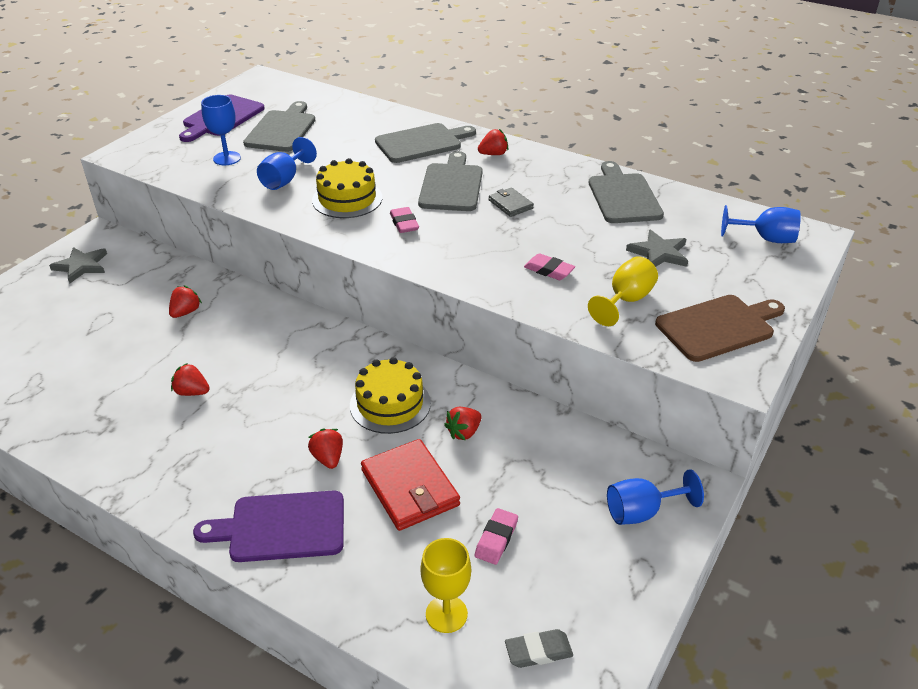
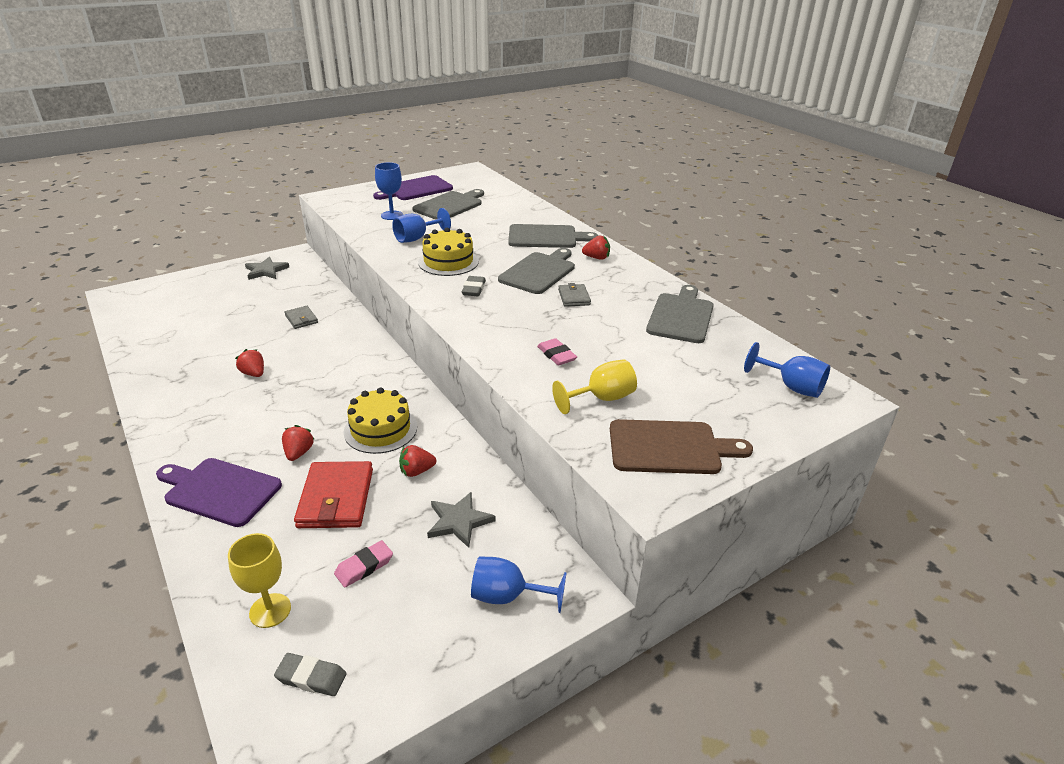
camera: 25 degrees right, 5 degrees down
(185, 312) = (301, 319): red strawberry -> grey wallet
(404, 223) = (473, 289): pink eraser -> grey eraser
(659, 253) = (671, 369): grey star -> grey star (459, 521)

